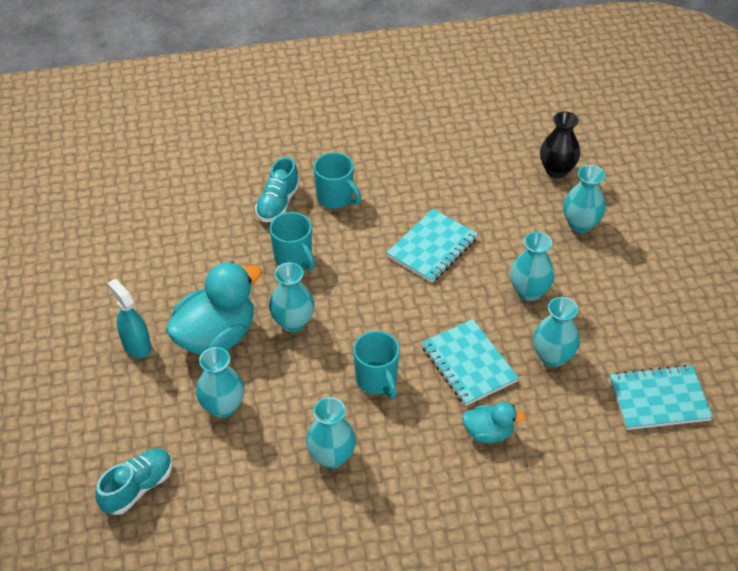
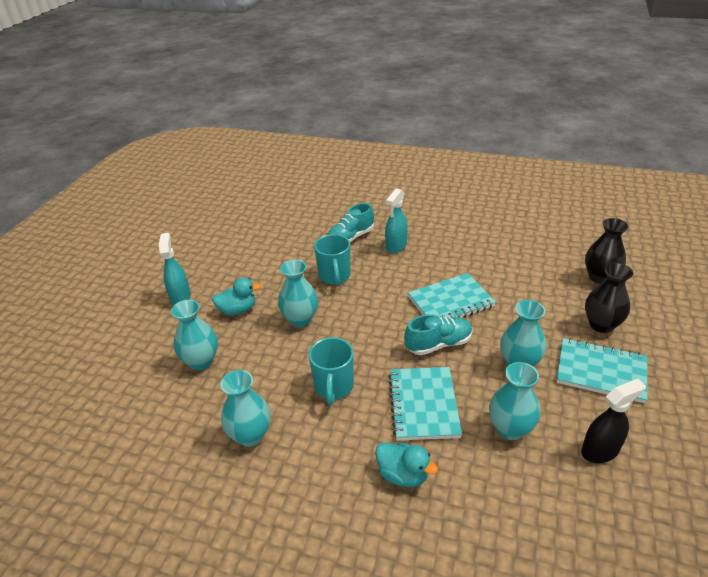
camera: 30 degrees right, 10 degrees down
(138, 487) = (94, 396): turquoise shoe -> turquoise shoe (438, 344)
(216, 336) = (238, 310): turquoise duck -> turquoise duck, size x0.52
(336, 198) = (396, 246): turquoise mug -> turquoise spray bottle
(580, 224) = (601, 325): turquoise vase -> black vase
(630, 346) = (600, 450): none -> black spray bottle
(659, 399) = (609, 518): turquoise notebook -> turquoise notebook (601, 371)

